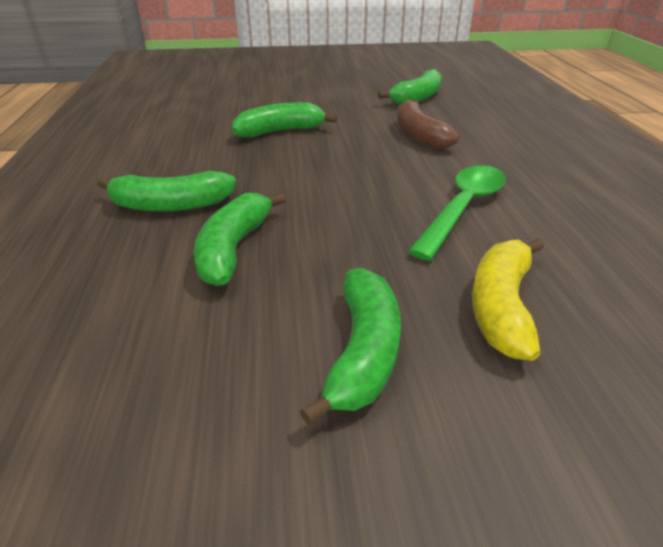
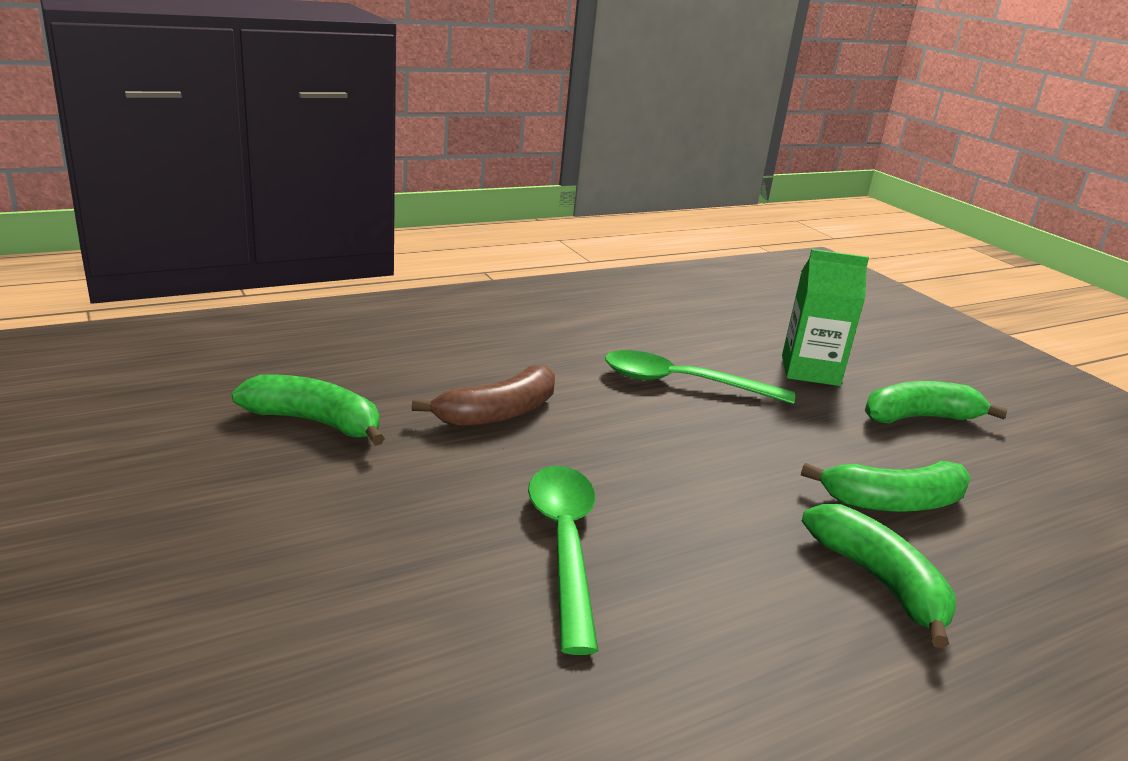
camera: 115 degrees left, 10 degrees down
(280, 131) = (564, 545): green banana -> green spoon
(501, 306) = (810, 370): yellow banana -> green carton

